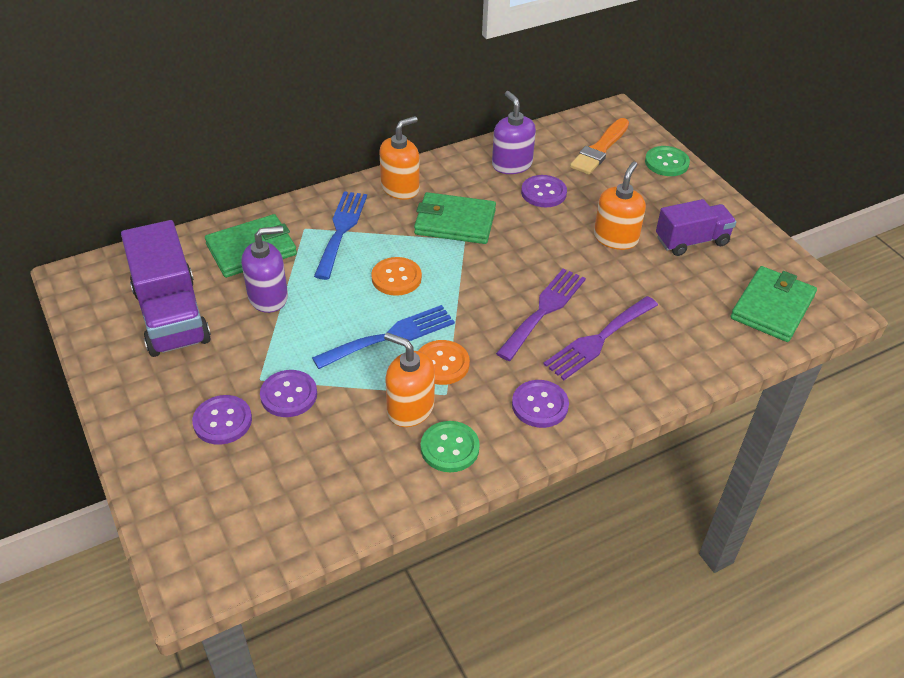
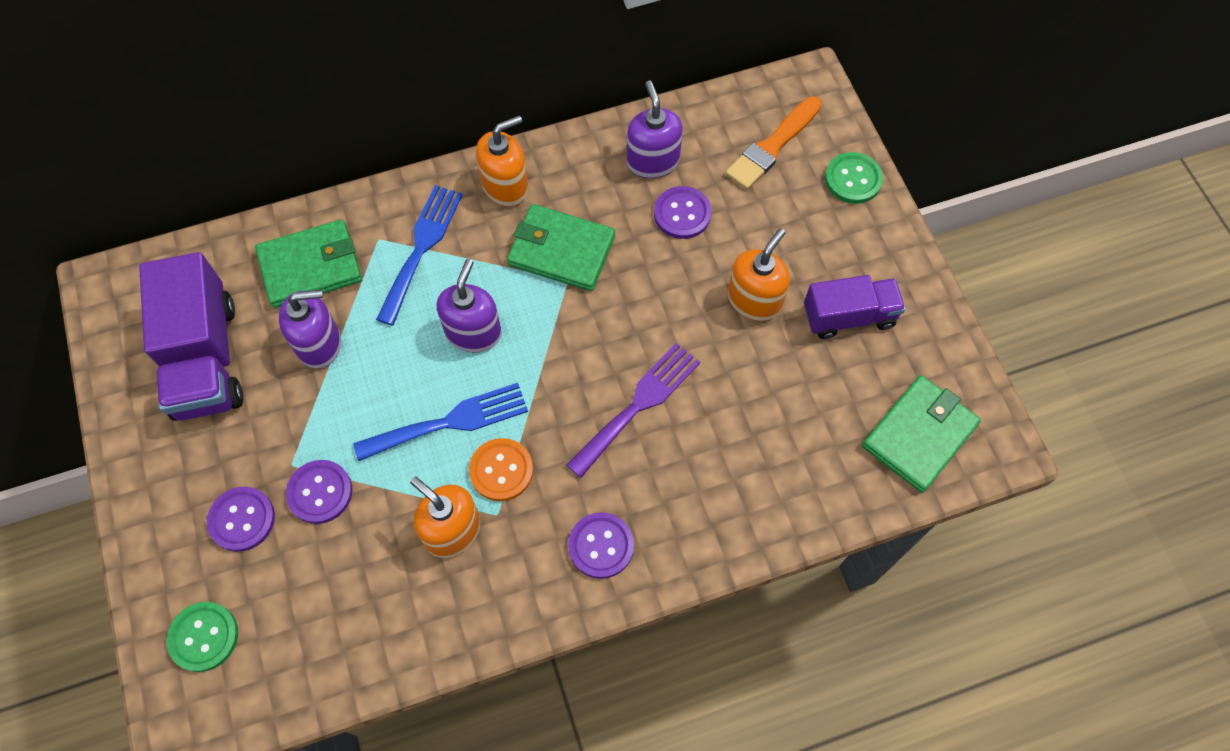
camera: 10 degrees right, 20 degrees up
(396, 278) = (473, 332): orange button -> purple soap dispenser
(449, 448) = (485, 592): green button -> green button (204, 637)
(598, 340) = (693, 459): purple fork -> none

